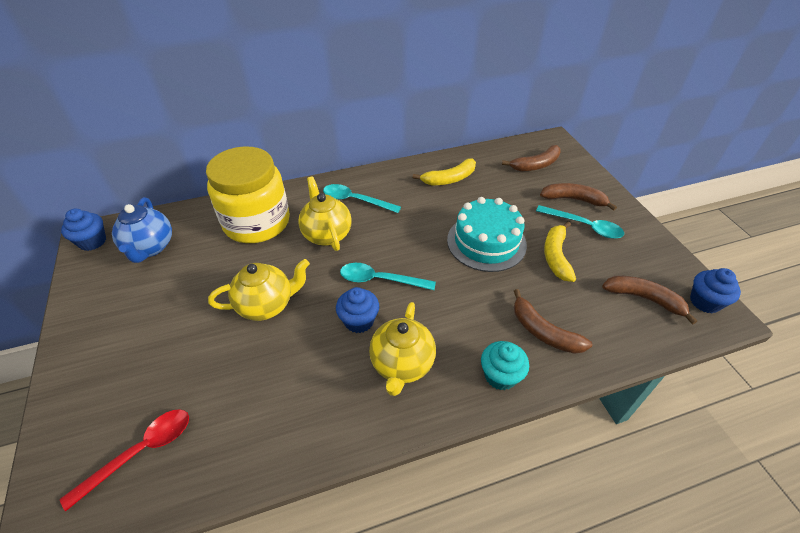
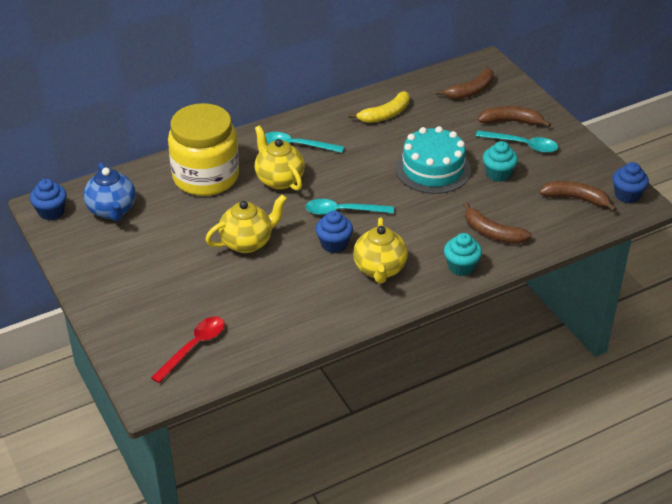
camera: 10 degrees left, 5 degrees down
(556, 256) = (498, 174): yellow banana -> turquoise cupcake

